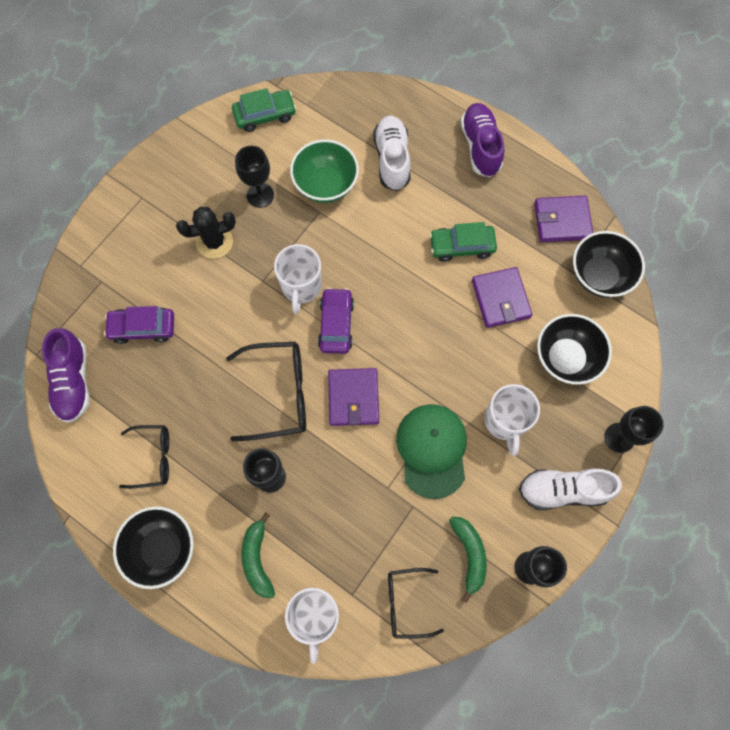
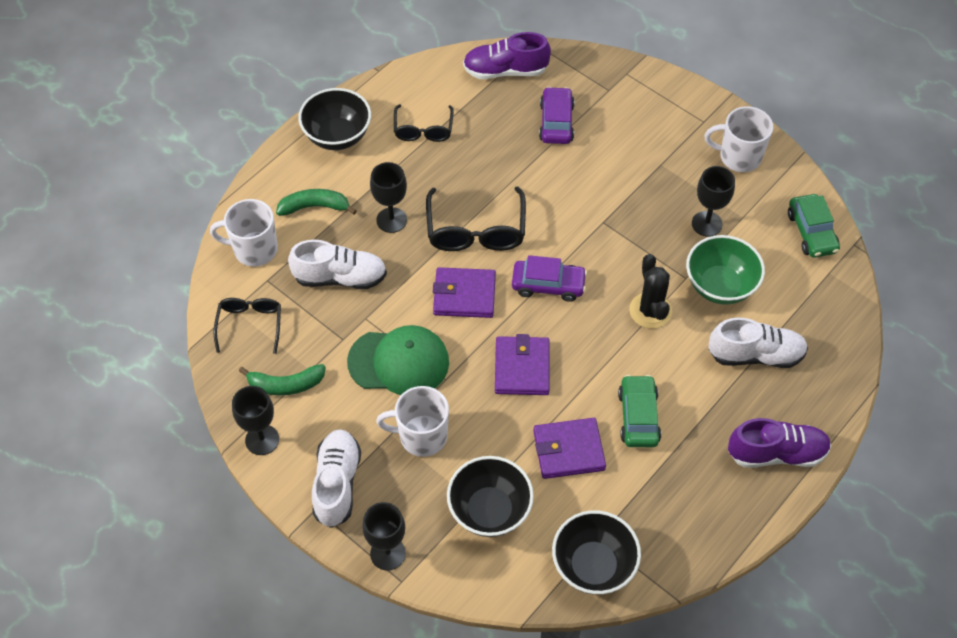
camera: 95 degrees right, 15 degrees down
(214, 242) = (650, 182): black cactus -> black cactus (650, 311)
(301, 287) = (594, 256): white mug -> white mug (738, 157)
(343, 519) = (340, 277): none -> white shoe
(562, 221) = (670, 534): purple wallet -> purple wallet (522, 368)

